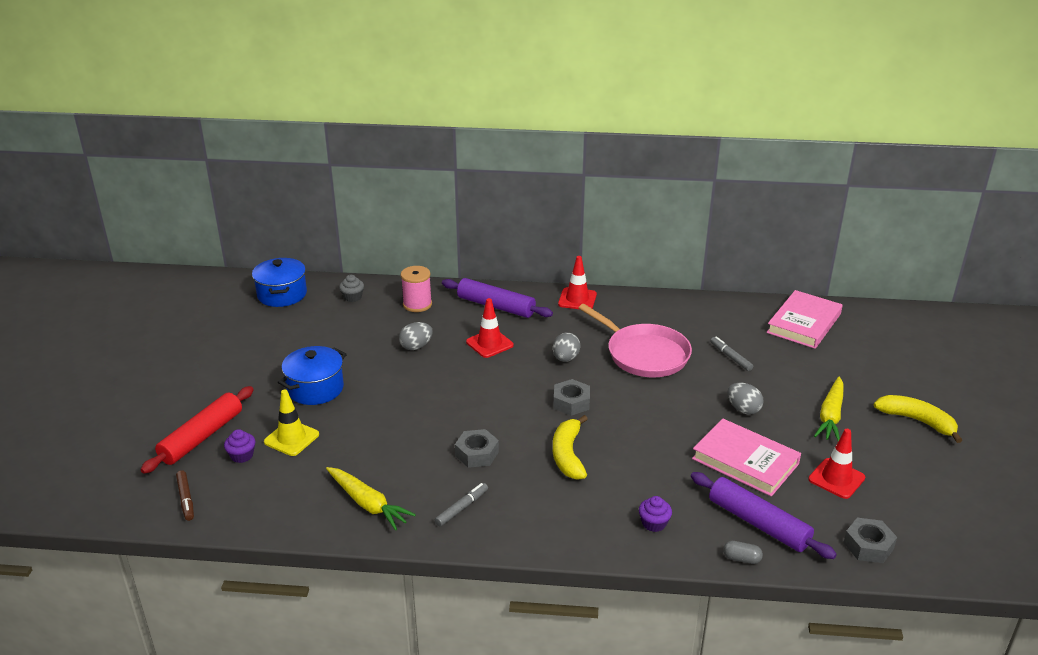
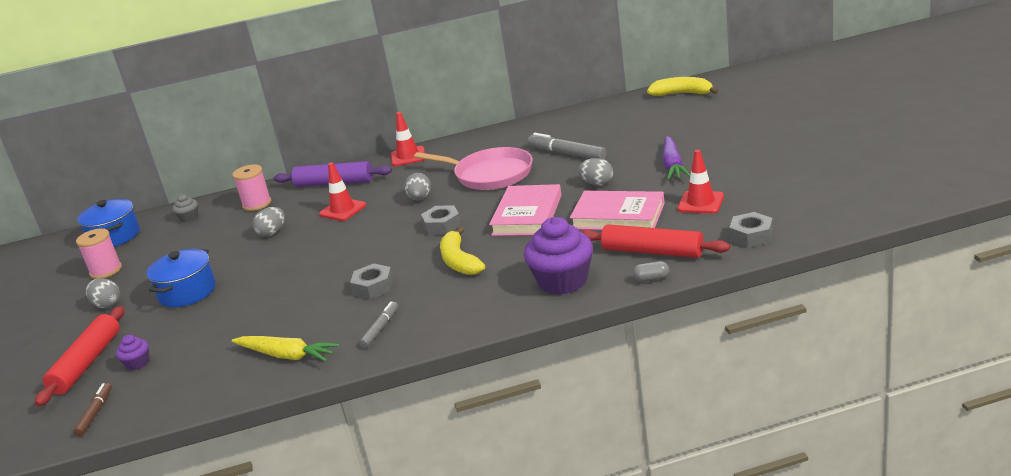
camera: 15 degrees left, 5 degrees down
(186, 499) = (95, 413): brown marker -> brown marker turned 135 degrees counterclockwise
(244, 374) = (107, 305): none -> grey egg
(259, 333) = (106, 271): none -> pink spool
(291, 438) = (182, 334): yellow traffic cone -> none
(654, 523) = (562, 281): purple cupcake -> purple cupcake, size x2.16
(730, 357) = (567, 154): grey marker -> grey marker, size x1.69
(758, 523) = (652, 252): purple rolling pin -> red rolling pin
(803, 323) = (616, 114): pink book -> pink book (527, 215)
(830, 416) = (673, 165): yellow carrot -> purple carrot
(917, 421) = (745, 147): yellow banana -> yellow banana (682, 94)

